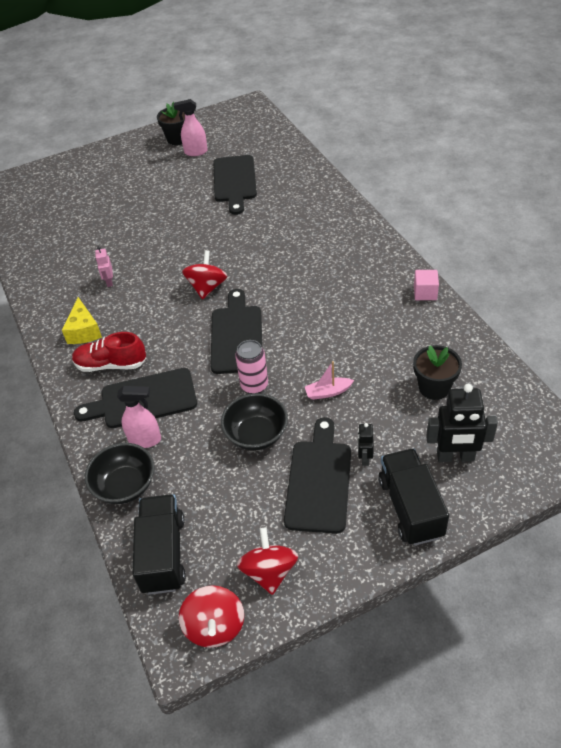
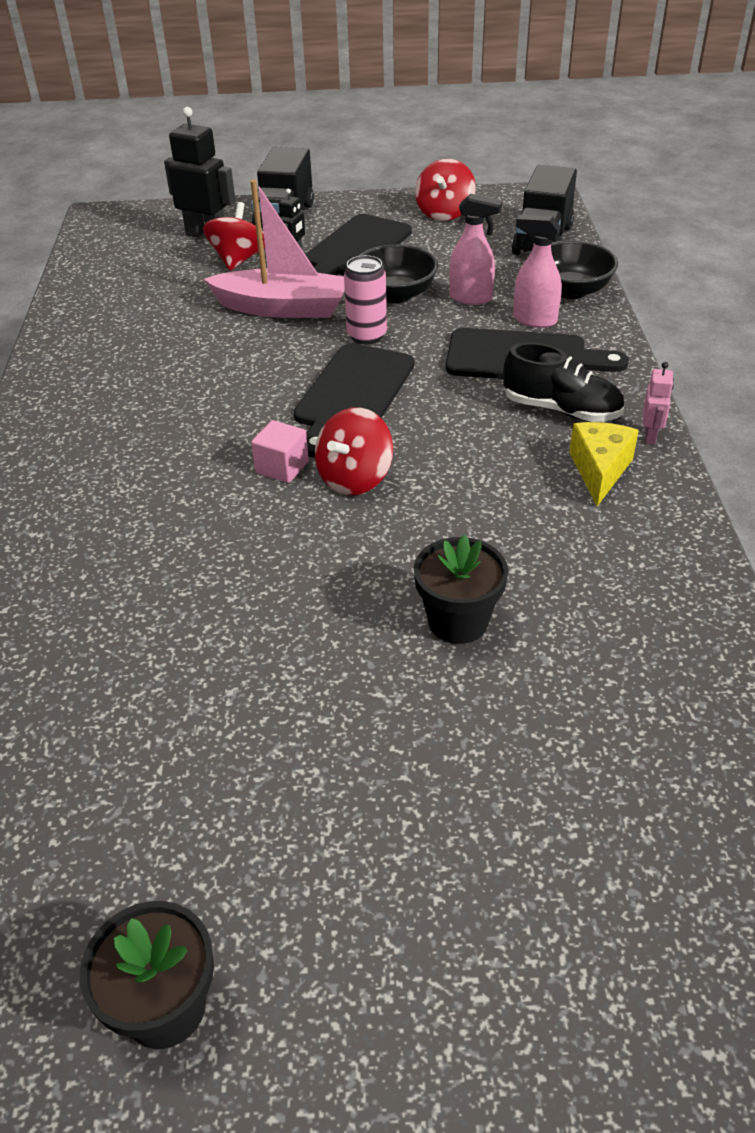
camera: 160 degrees left, 5 degrees down
(109, 282) = (534, 547): pink robot -> pink robot (650, 436)
(111, 364) = (561, 410): red shoe -> black shoe
(195, 152) = (152, 897): pink spray bottle -> pink spray bottle (471, 298)
(215, 626) = (510, 199): red spinning top -> red spinning top (238, 260)
(234, 181) = (134, 718): black cutting board -> none
(328, 392) = (282, 308): pink boat -> pink boat, size x2.15
(425, 293) = (46, 372): pink cube -> pink cube (282, 467)
(434, 388) = (162, 283): black flower pot -> black flower pot (458, 621)

